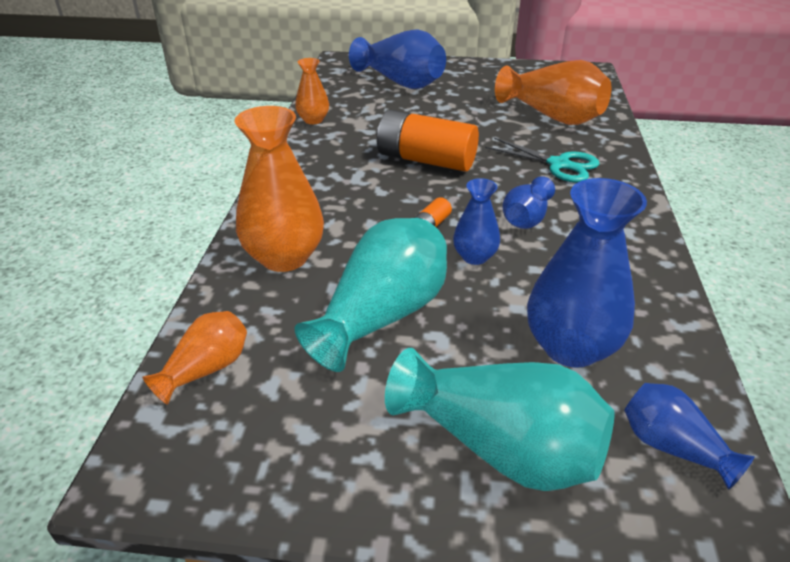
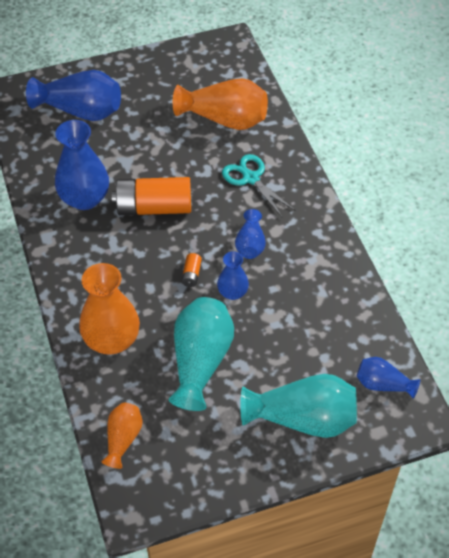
camera: 25 degrees left, 15 degrees up
(313, 120) = (38, 189): orange vase -> none
(559, 164) = (251, 178): turquoise scissors -> turquoise scissors turned 135 degrees counterclockwise
(570, 347) = (315, 342): blue vase -> blue vase (85, 198)

